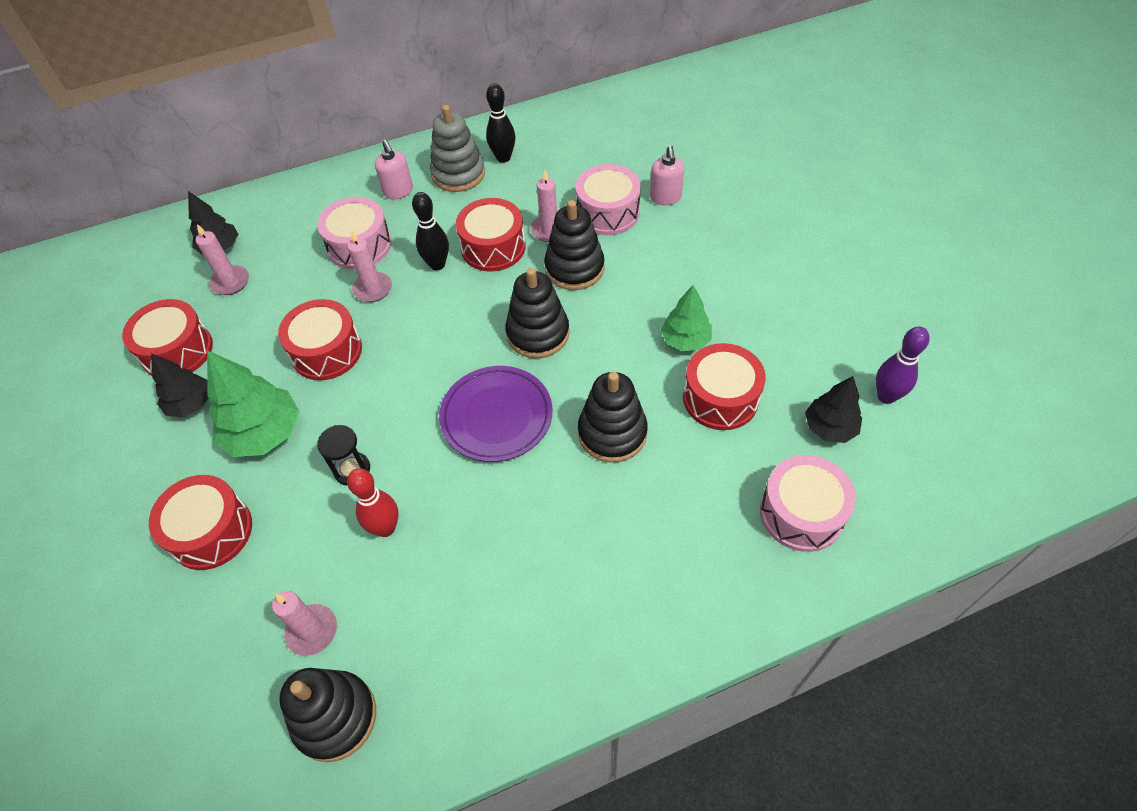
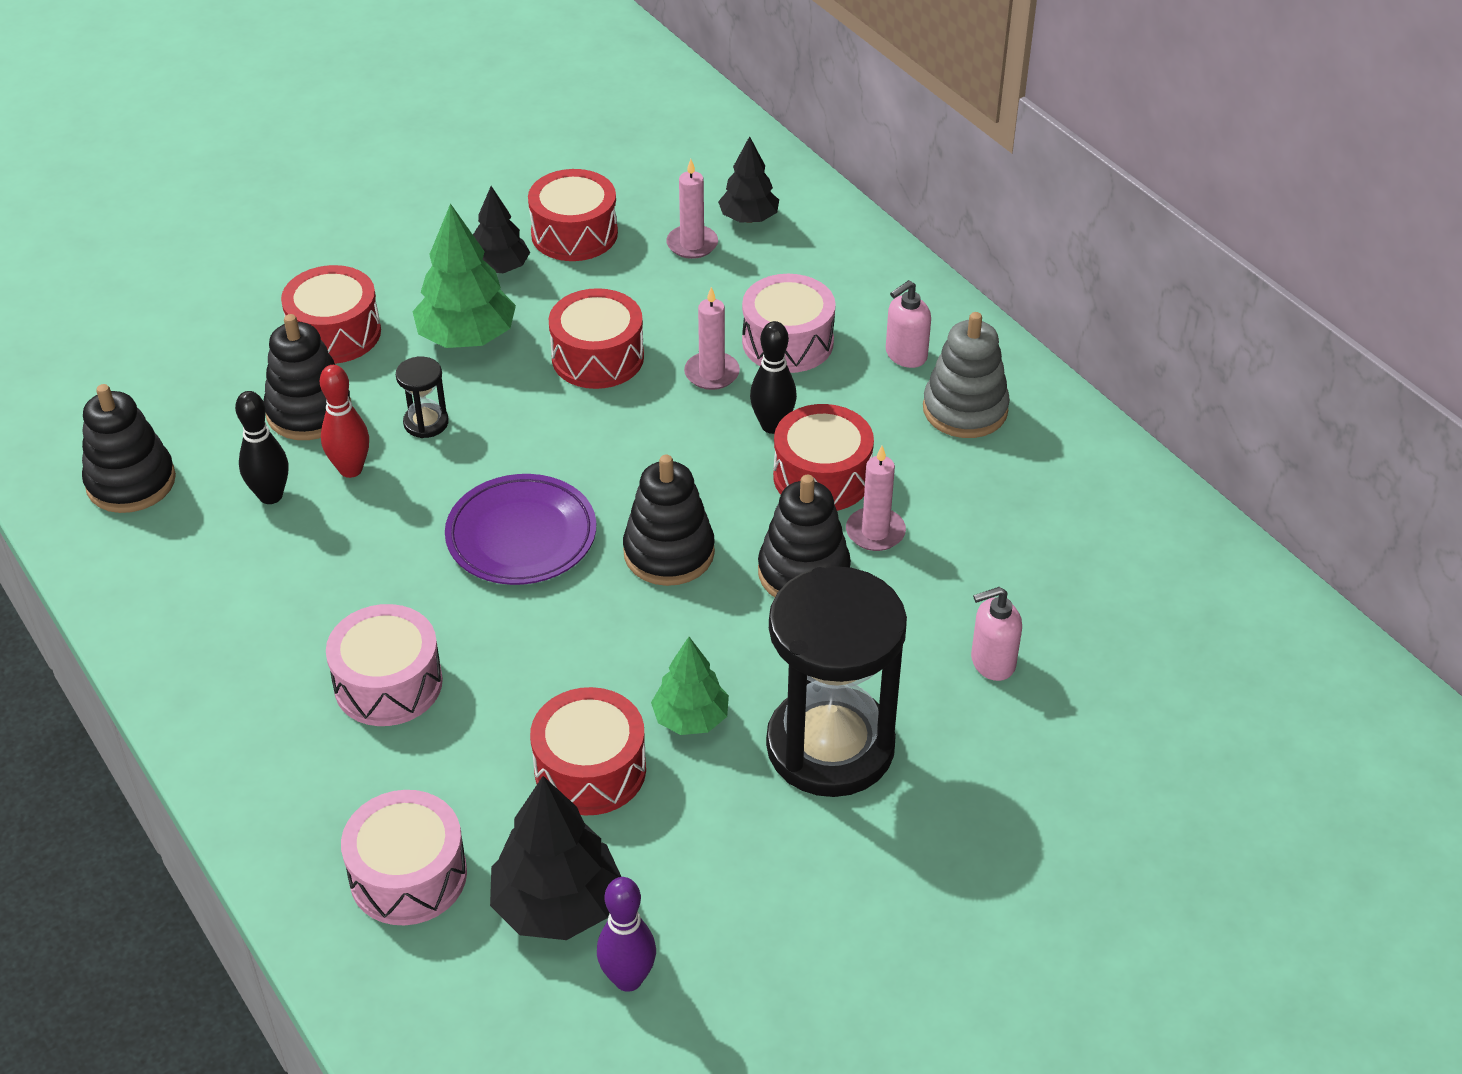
camera: 75 degrees right, 10 degrees down
(312, 631) = (223, 441): pink candle -> none
(503, 158) = (1019, 452): black bowling pin -> black bowling pin (270, 496)
(607, 212) = (934, 594): pink drum -> pink drum (388, 683)
(612, 433) = (512, 656): black stacking toy -> black stacking toy (309, 412)
(717, 277) = (830, 746): none -> black hourglass
(829, 427) = (557, 905): black tree -> black tree, size x1.57

